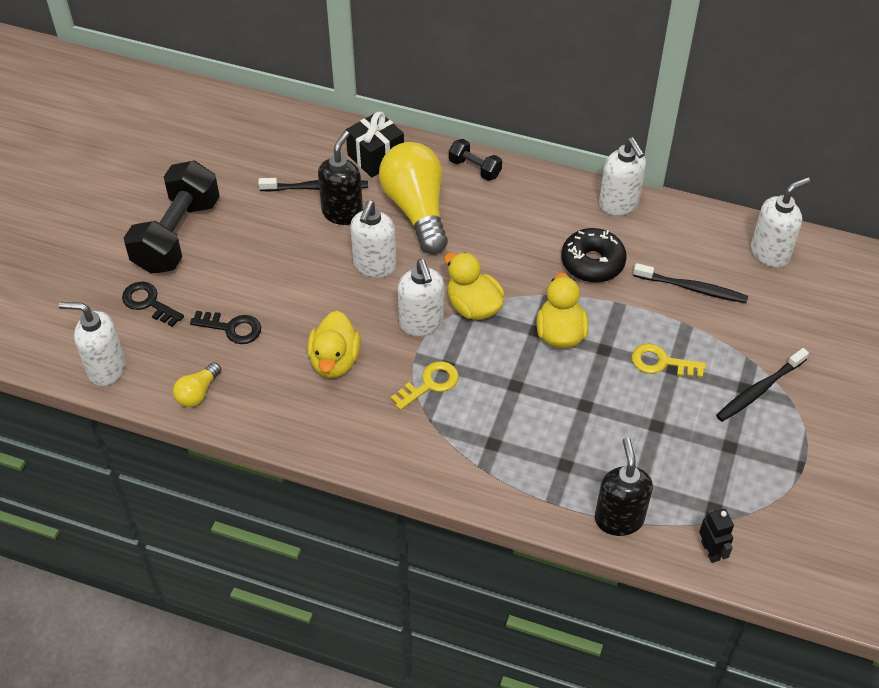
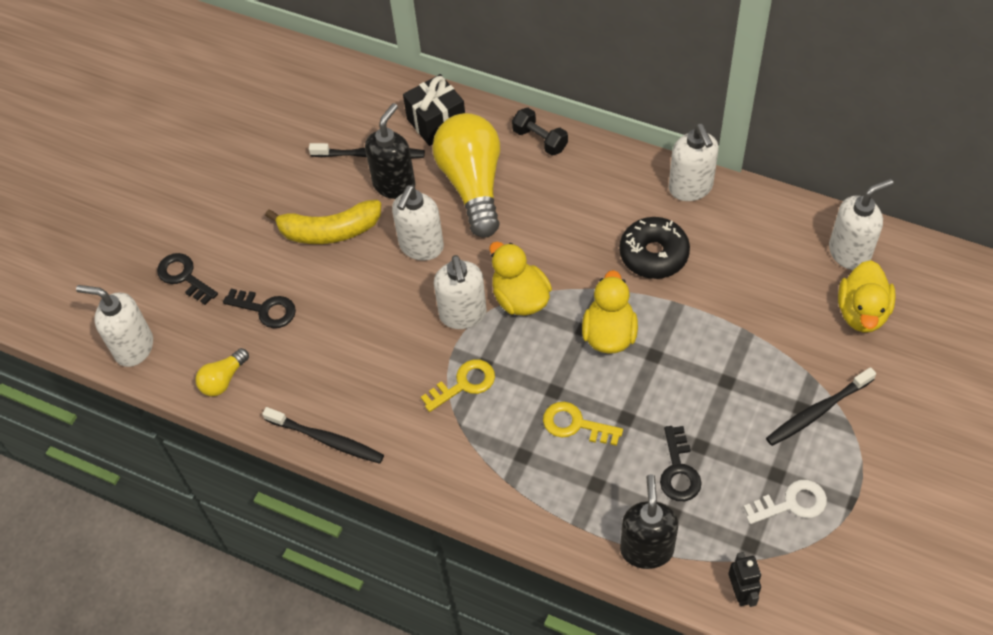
camera: 10 degrees right, 5 degrees up
(177, 235) = (221, 202): black dumbbell -> none
(285, 256) = (329, 231): none -> yellow banana
(335, 361) = (367, 352): yellow duck -> yellow duck (862, 312)
(640, 448) = (679, 470): none -> black key
(661, 363) = (714, 374): yellow key -> yellow key (575, 424)
(692, 288) = (759, 290): black toothbrush -> black toothbrush (327, 440)
(746, 470) = (791, 503): none -> white key

